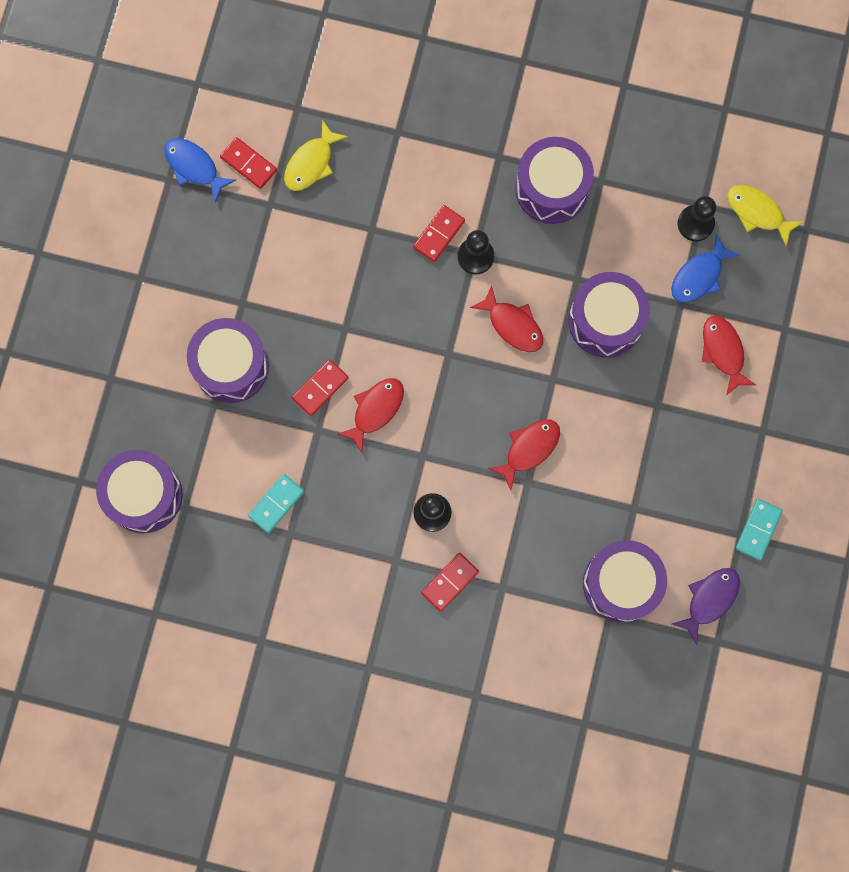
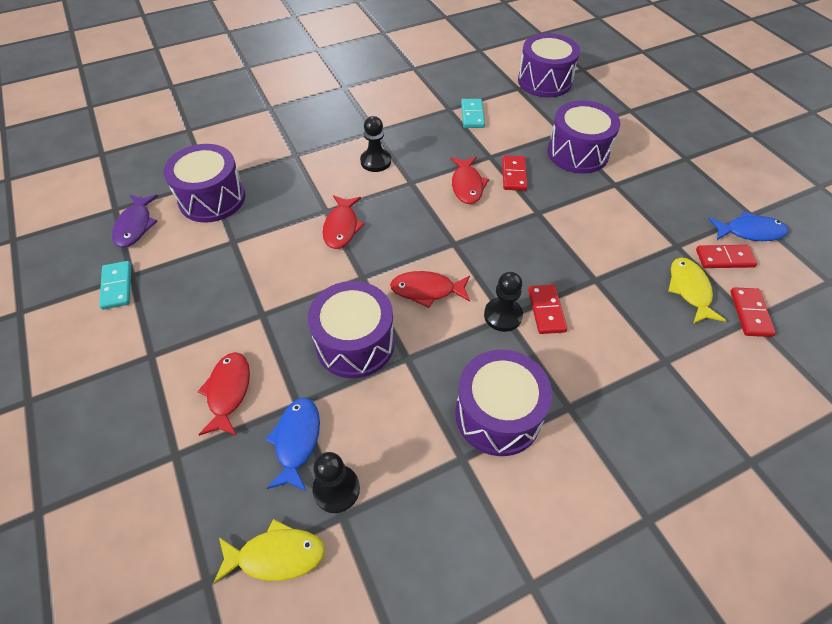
camera: 140 degrees right, 25 degrees down
(450, 582) = (331, 140): red domino -> red domino (750, 313)
(723, 352) = (228, 391): red fish -> red fish turned 120 degrees counterclockwise

